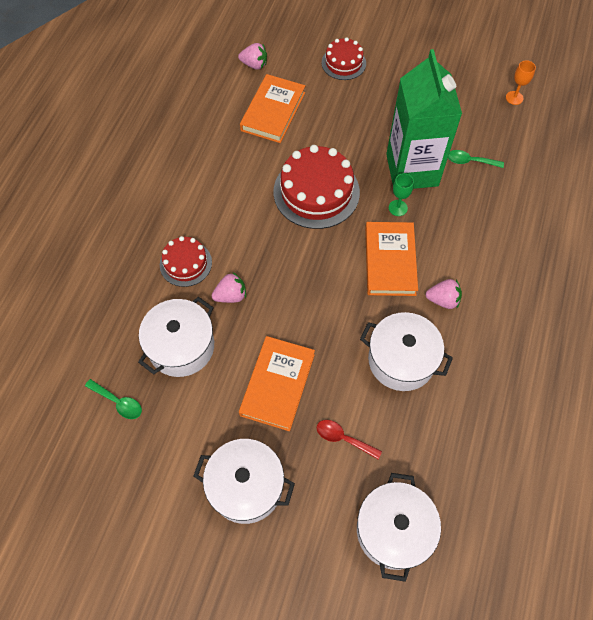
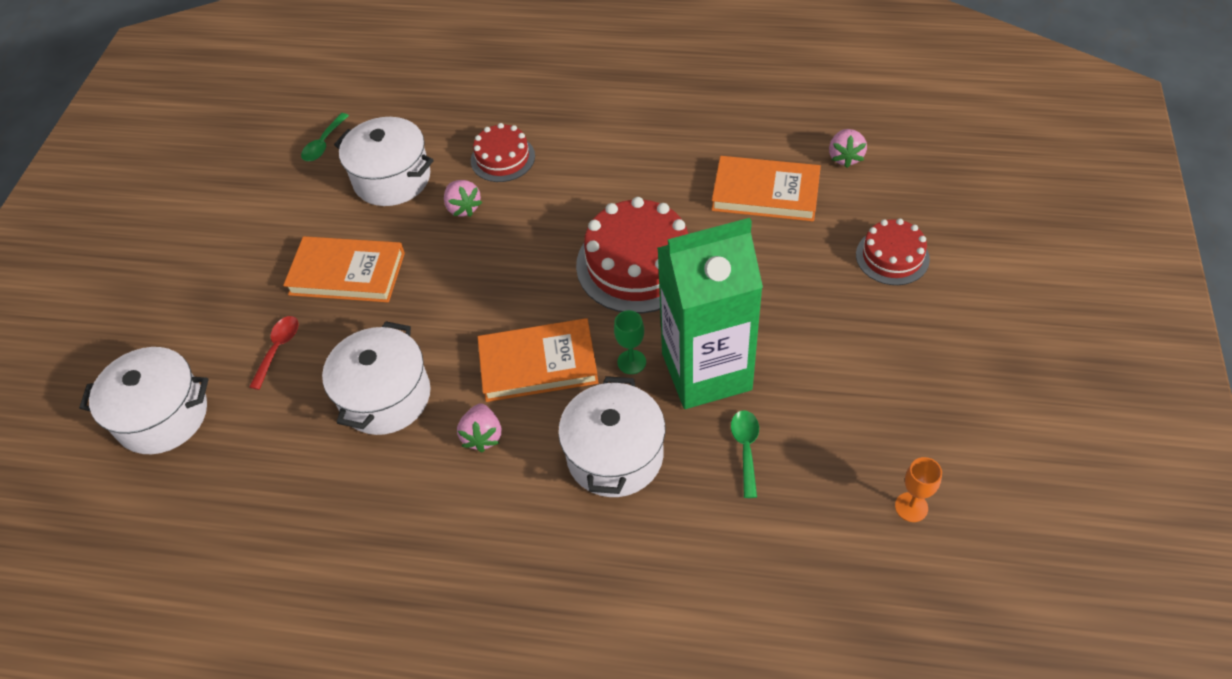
camera: 85 degrees right, 10 degrees down
(246, 486) = (225, 268): white pot -> white pot (615, 455)

